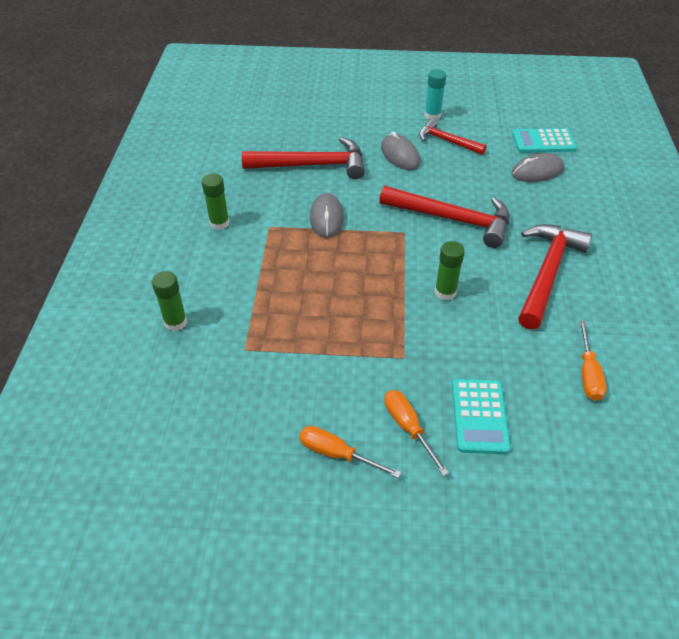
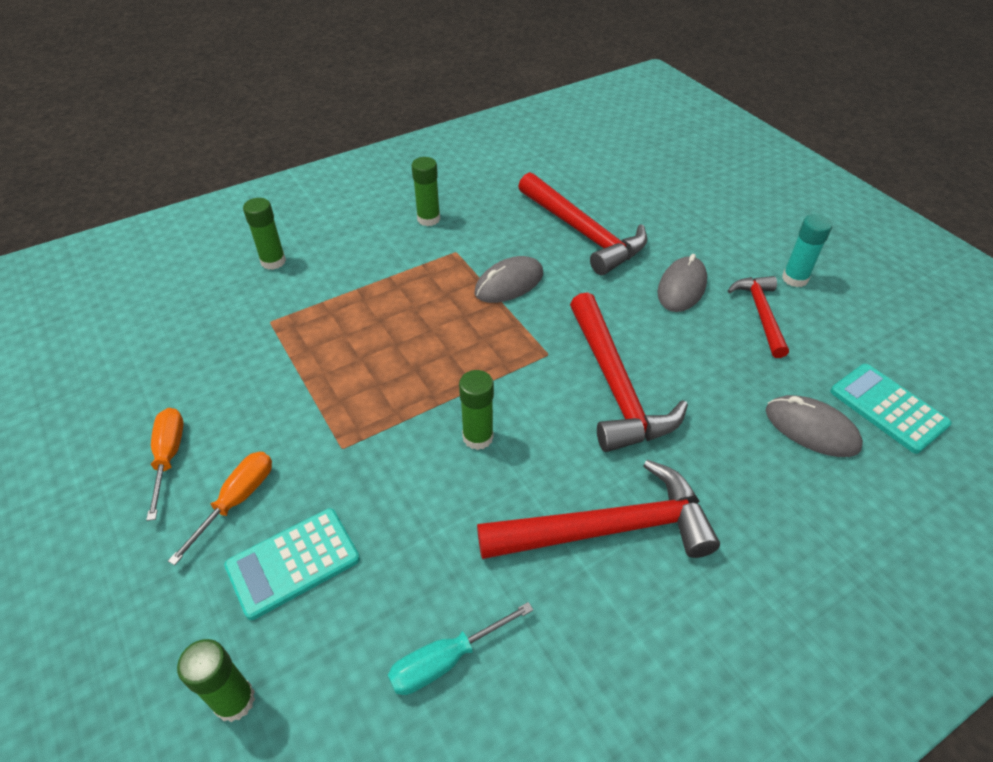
camera: 55 degrees right, 0 degrees up
(560, 479) = (234, 700): none -> green glue stick
(588, 374) = (446, 660): orange screwdriver -> turquoise screwdriver

